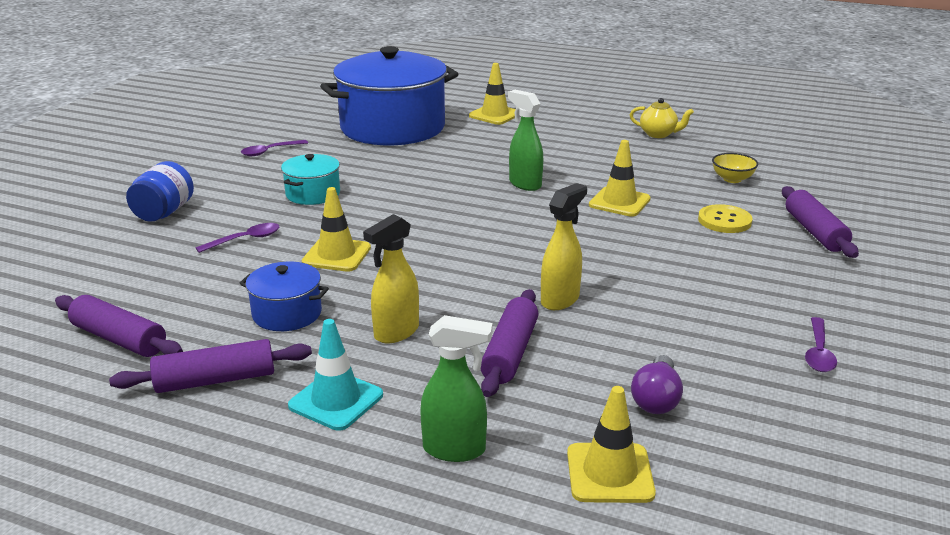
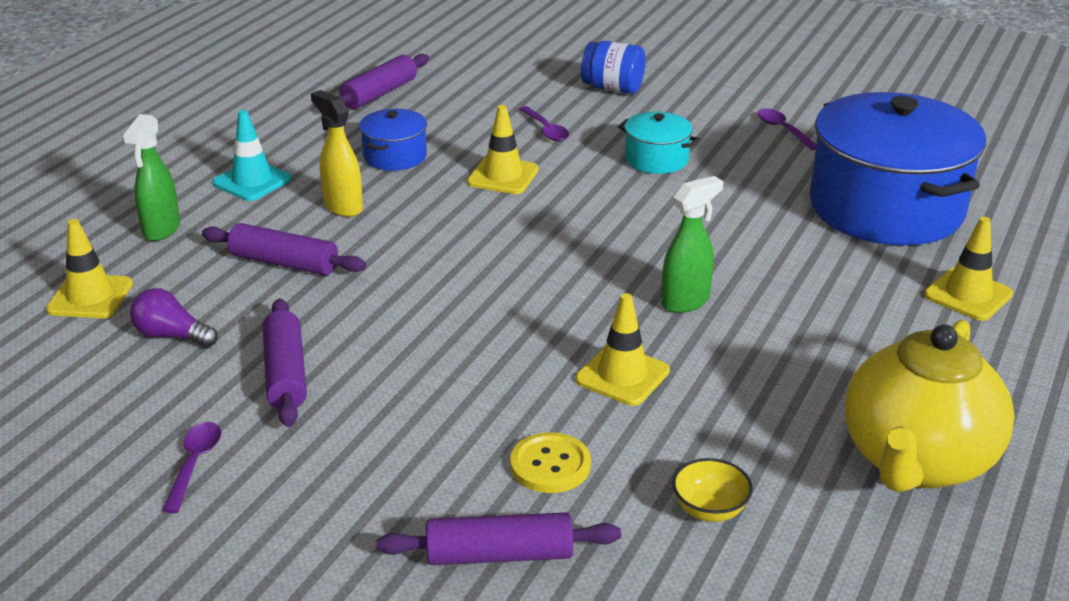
camera: 95 degrees right, 5 degrees up
(215, 380) = (304, 133): purple rolling pin -> purple rolling pin (285, 374)
(560, 300) = (371, 300): yellow spray bottle -> none
(658, 134) = (916, 461): yellow teapot -> yellow teapot, size x2.27
(818, 352) = (194, 464): purple spoon -> purple spoon turned 75 degrees clockwise

